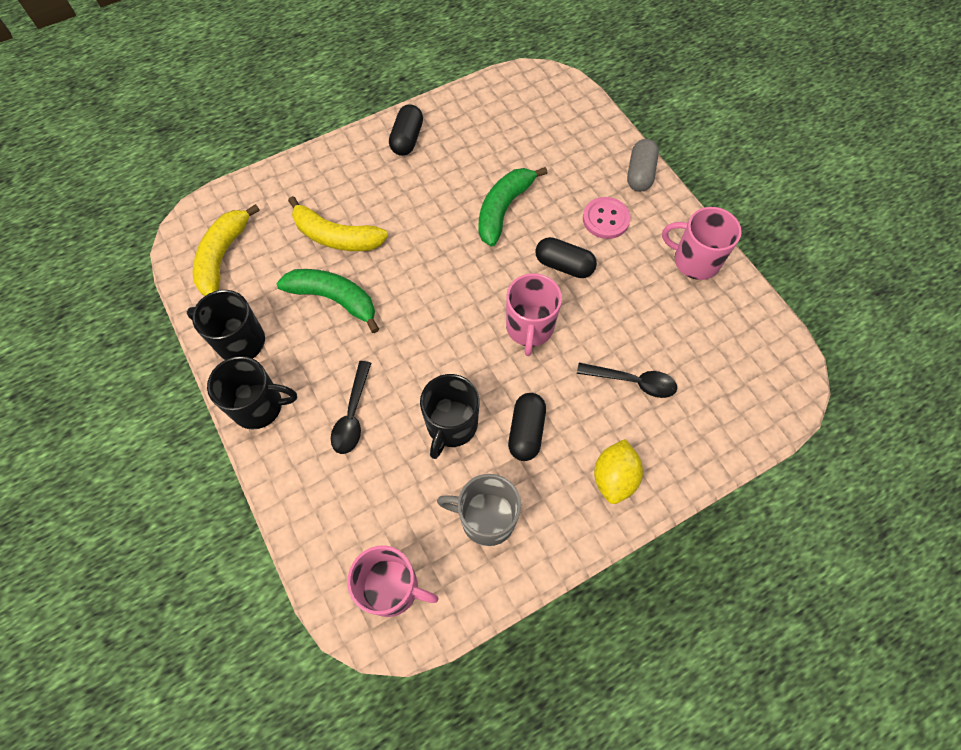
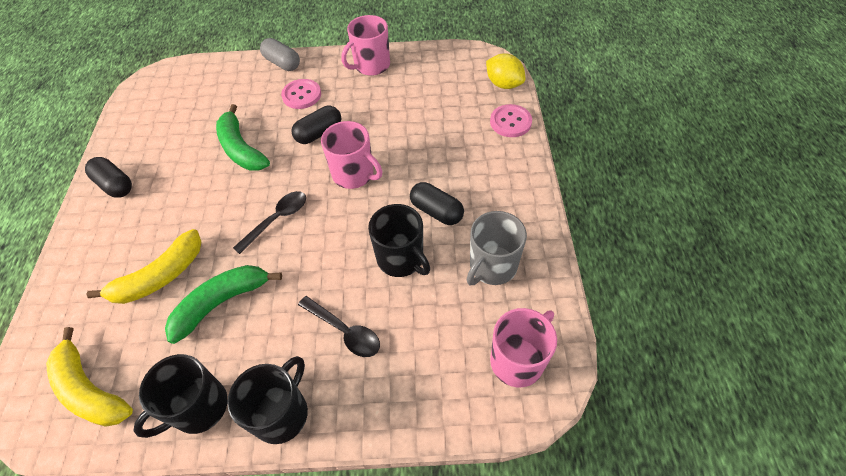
camera: 60 degrees left, 10 degrees down
(614, 477) = (502, 174): yellow lemon -> yellow lemon (503, 84)
(632, 382) = (437, 134): black spoon -> black spoon (277, 220)
(701, 454) = (510, 122): none -> pink button

